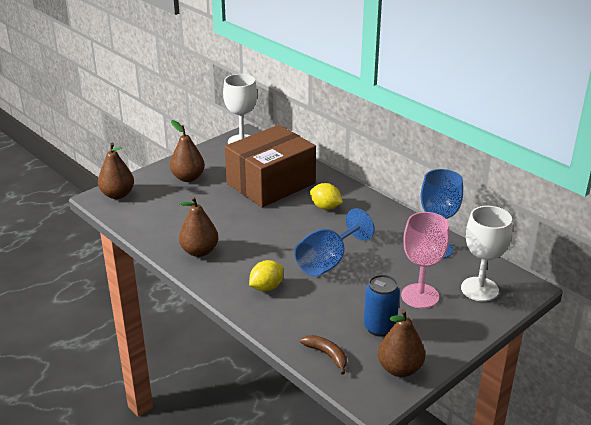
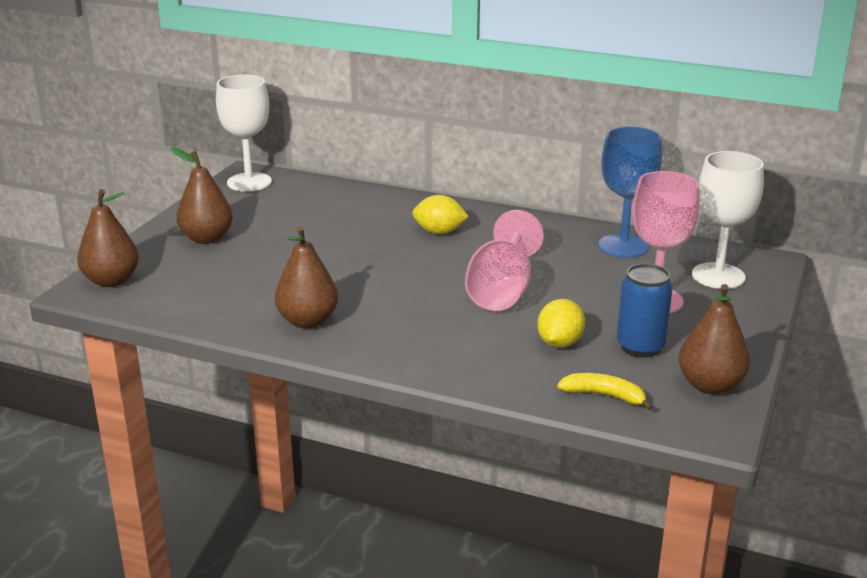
camera: 25 degrees left, 5 degrees down
(266, 287) = (446, 340): yellow lemon -> yellow lemon (559, 343)
(271, 183) = (337, 221): brown box -> none
(327, 355) = (604, 396): brown banana -> yellow banana
(328, 261) = (502, 291): blue goblet -> pink goblet

